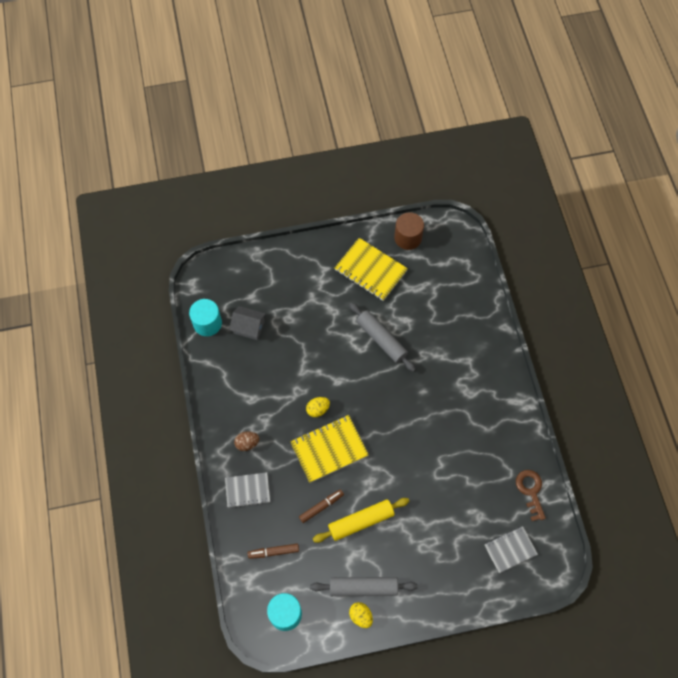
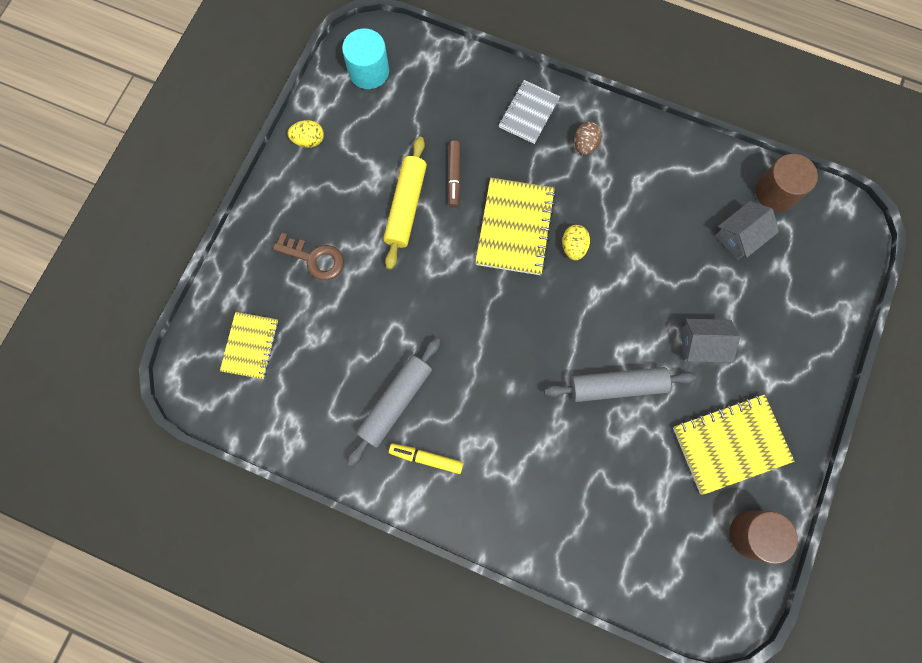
camera: 125 degrees right, 10 degrees up
(207, 323) = (776, 192): turquoise cylinder -> brown cylinder
(273, 552) = (441, 98): brown marker -> none
(327, 312) = (702, 345): none -> grey house
(363, 587) = (335, 162): grey rolling pin -> grey rolling pin (395, 402)
(493, 409) = (426, 458): none -> yellow marker
(510, 549) = (250, 346): grey notebook -> yellow notebook
(530, 491) = (294, 423): brown key -> brown key (315, 258)

